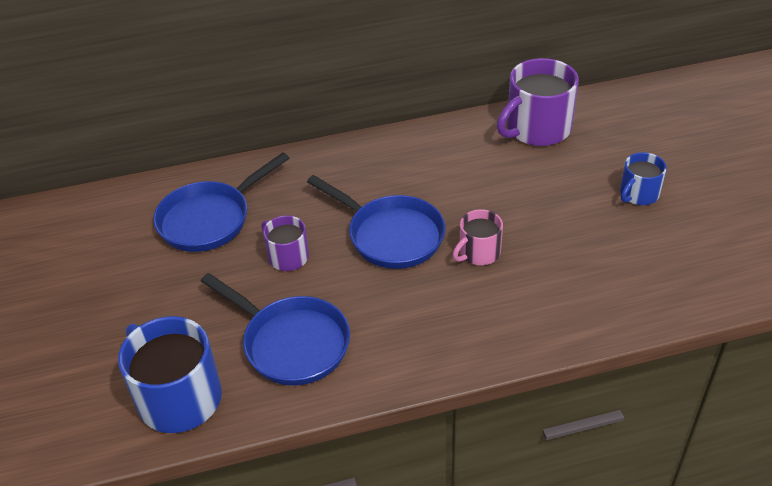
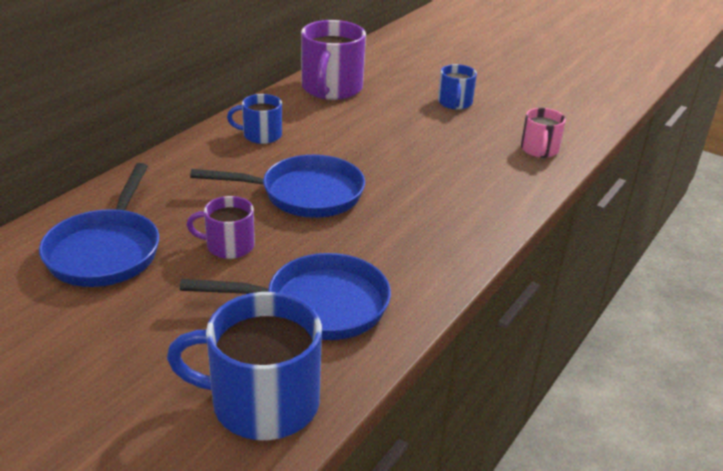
camera: 45 degrees left, 10 degrees down
(421, 158) = (261, 135): none -> blue mug
(478, 252) = (391, 177): pink mug -> pink mug (539, 150)

